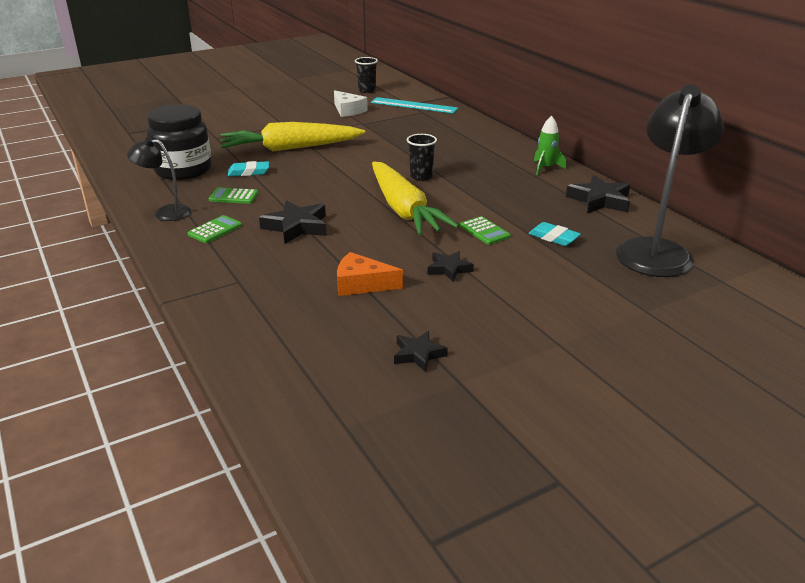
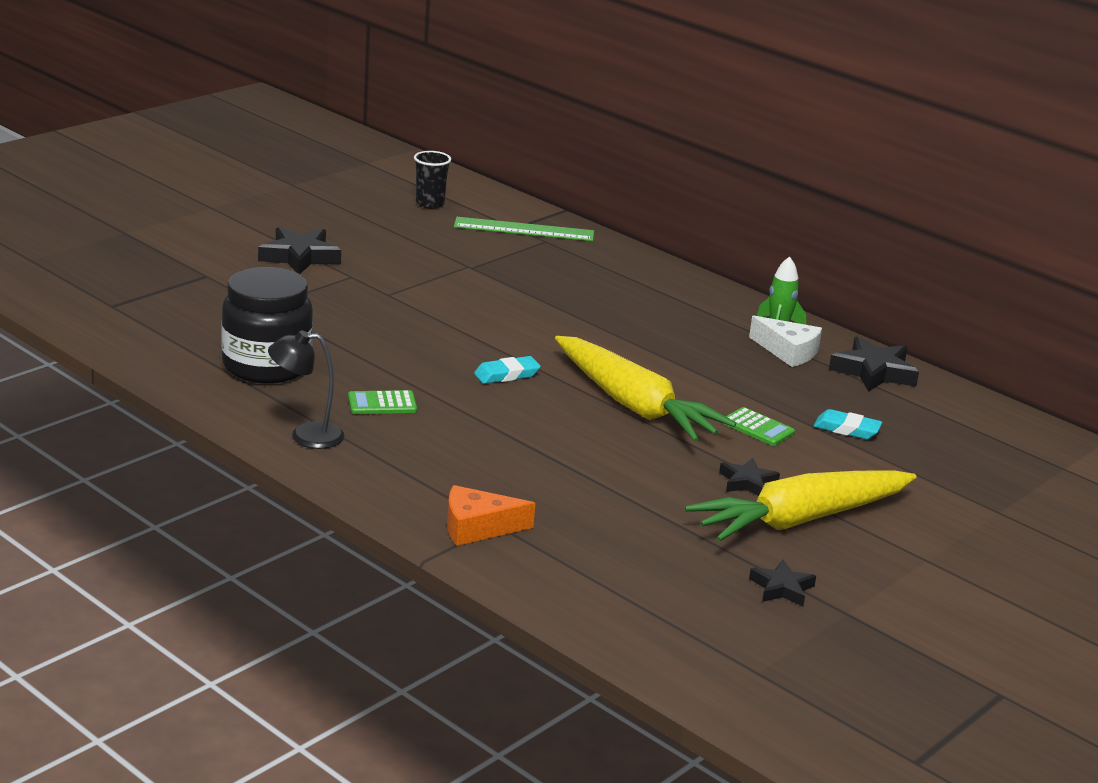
camera: 20 degrees left, 5 degrees down
(215, 230) = (401, 456): green calculator -> none
(249, 172) = (369, 362): turquoise eraser -> turquoise eraser (507, 375)
(290, 148) = (397, 318): yellow carrot -> yellow carrot (800, 520)
(296, 227) = (510, 442): black star -> black star (299, 257)
(348, 110) = (430, 244): white cheese -> white cheese (788, 351)
(361, 284) = (655, 512): orange cheese -> orange cheese (477, 527)
(414, 105) = (524, 229): turquoise ruler -> green ruler
(421, 176) = (621, 352): black cup -> none
(656, 250) = (975, 436): black lamp -> none

